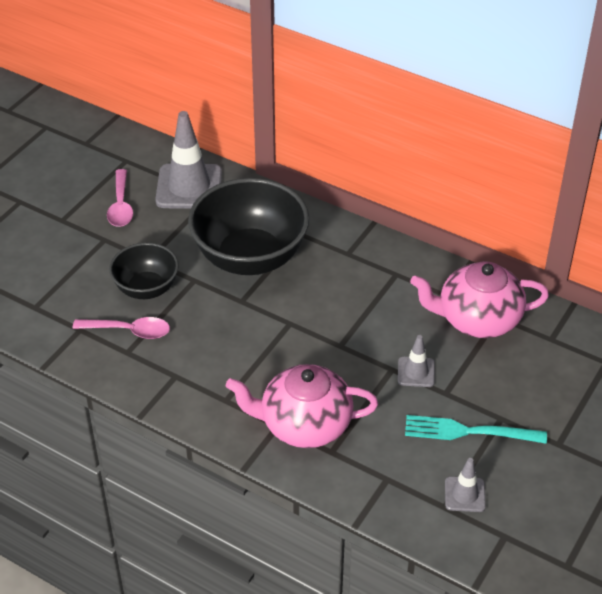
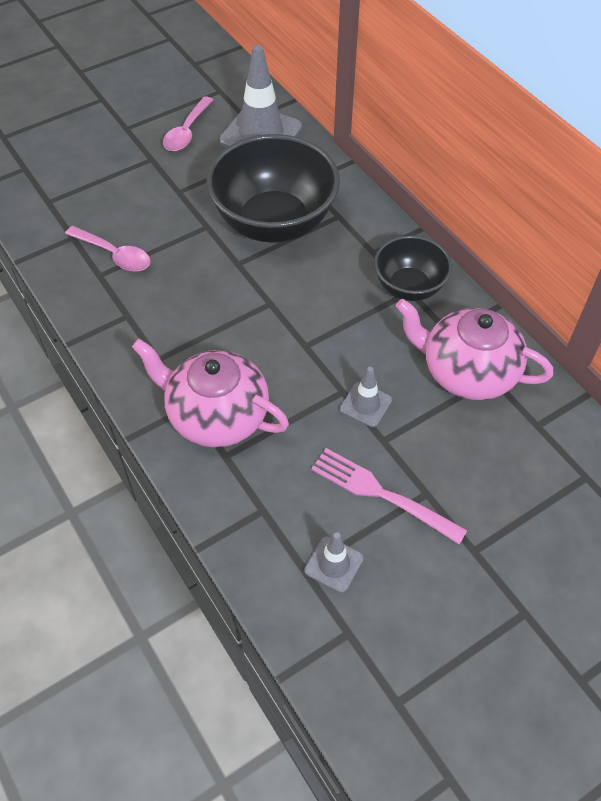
camera: 25 degrees right, 10 degrees up
(146, 288) = (157, 219): black bowl -> black bowl (409, 287)
(469, 431) = (382, 494): turquoise fork -> pink fork

